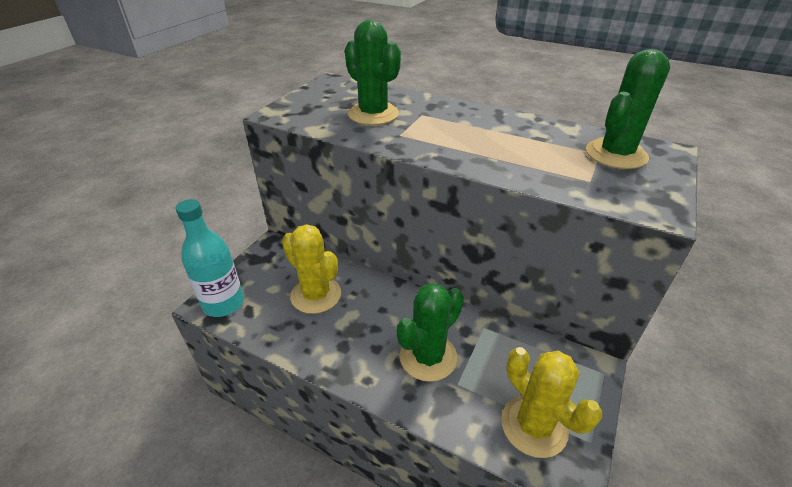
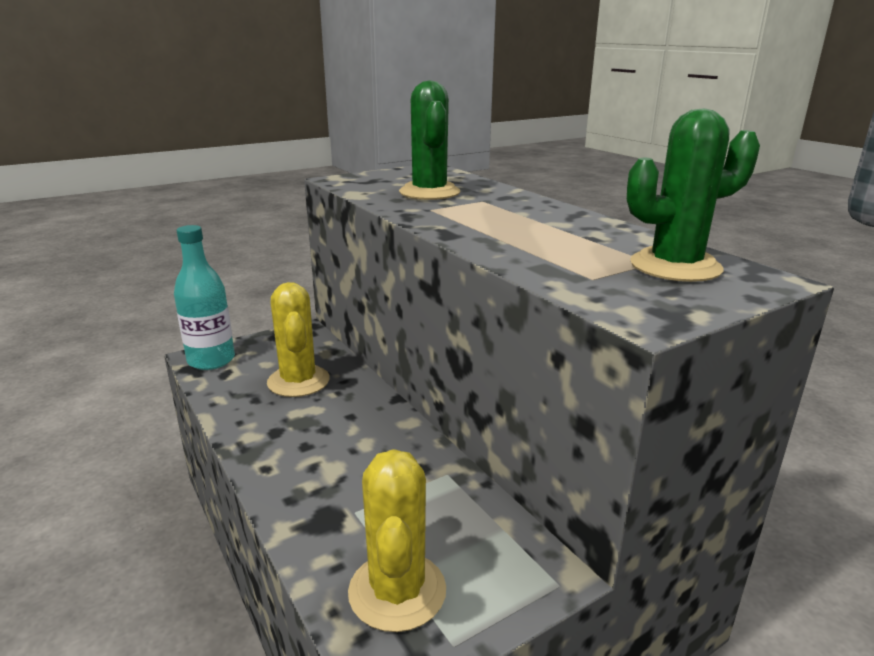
camera: 30 degrees right, 15 degrees down
(428, 357) = (350, 474): green cactus -> none

